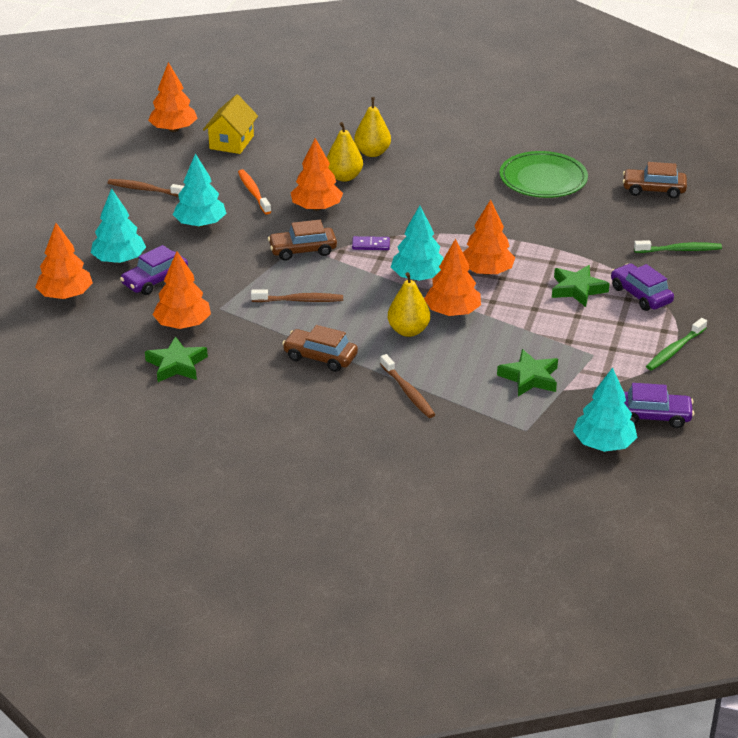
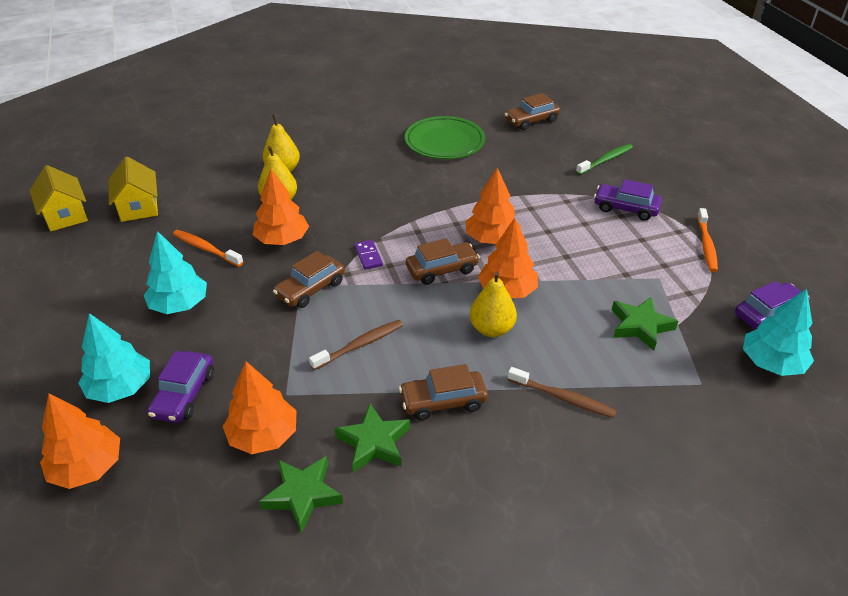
camera: 35 degrees left, 5 degrees up
(145, 189) = (85, 291): brown toothbrush -> none
(173, 129) = (65, 215): orange tree -> yellow house
(371, 245) = (368, 256): purple domino -> purple domino turned 75 degrees counterclockwise
(418, 277) = (442, 269): turquoise tree -> brown car
(577, 289) = (577, 224): green star -> green star (374, 442)
(674, 350) = (706, 245): green toothbrush -> orange toothbrush

